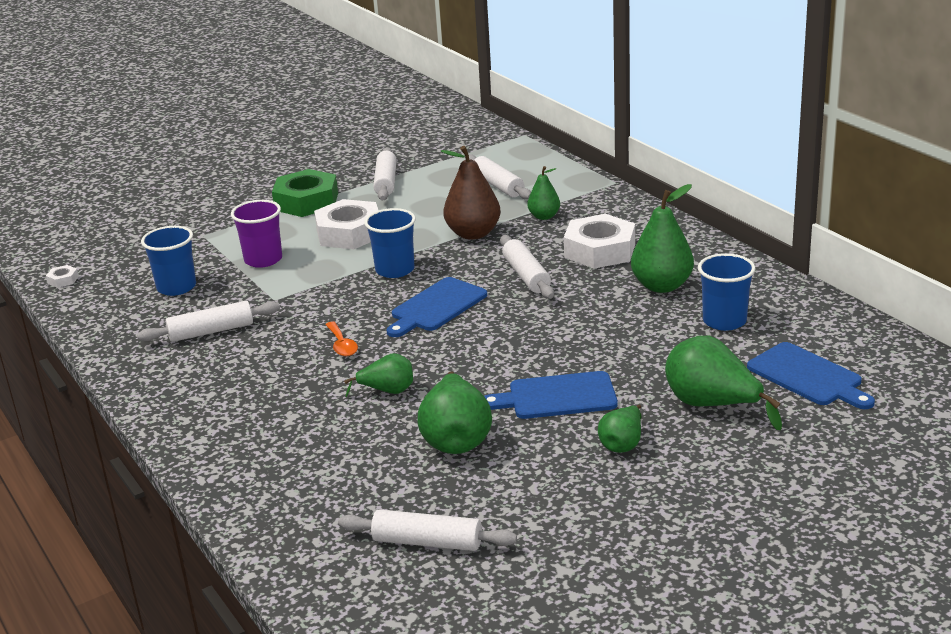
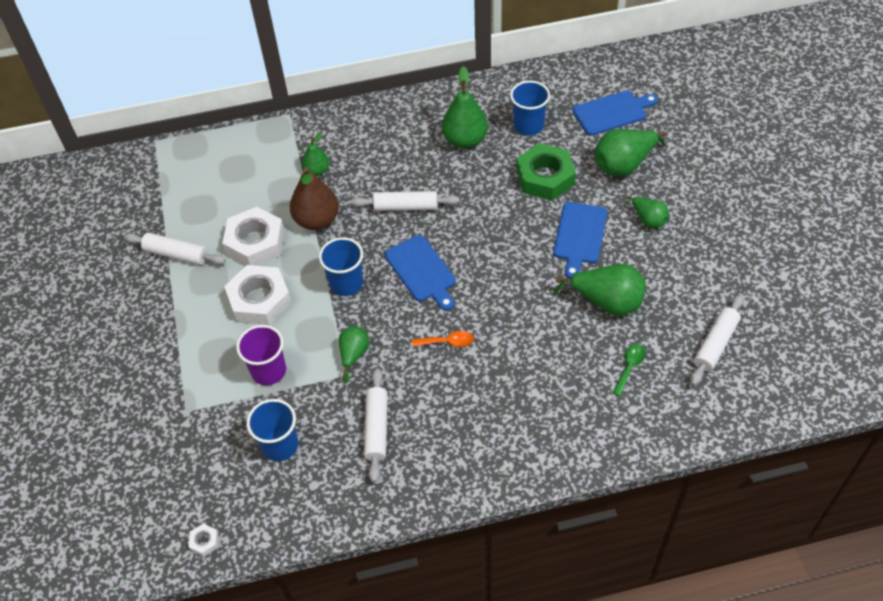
camera: 70 degrees left, 25 degrees up
(306, 201) = (173, 319): green nut -> green nut (545, 177)
(357, 477) = (629, 367): none -> green spoon
(387, 391) = (528, 327): green pear -> green pear (354, 354)
(498, 185) = (241, 183): white rolling pin -> none
(599, 250) = (393, 156): white nut -> white nut (255, 243)

